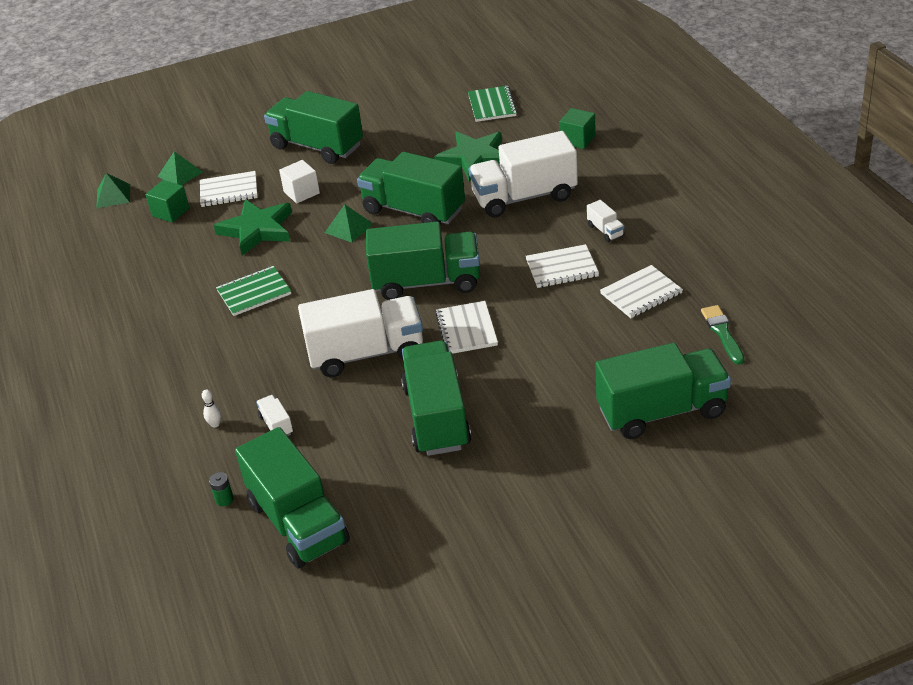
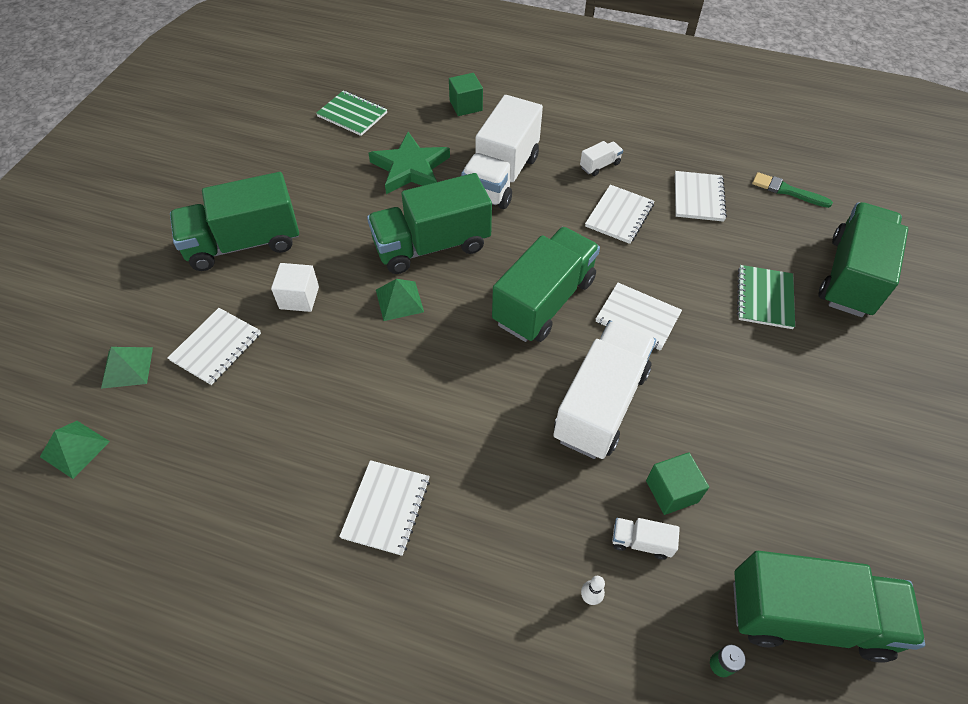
camera: 55 degrees left, 15 degrees up
(170, 212) = (181, 416): green cube -> green cube (671, 491)
(191, 316) = (386, 508): none -> white notebook
(254, 292) = (410, 430): green notebook -> green notebook (764, 298)
(257, 230) = (312, 365): green star -> none
(437, 417) = (739, 411): green truck -> none
(605, 231) = (600, 165): white truck -> white truck turned 45 degrees counterclockwise

